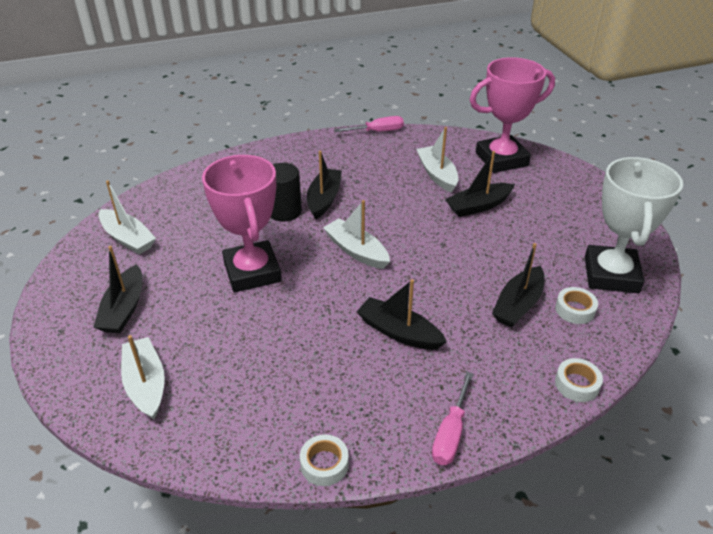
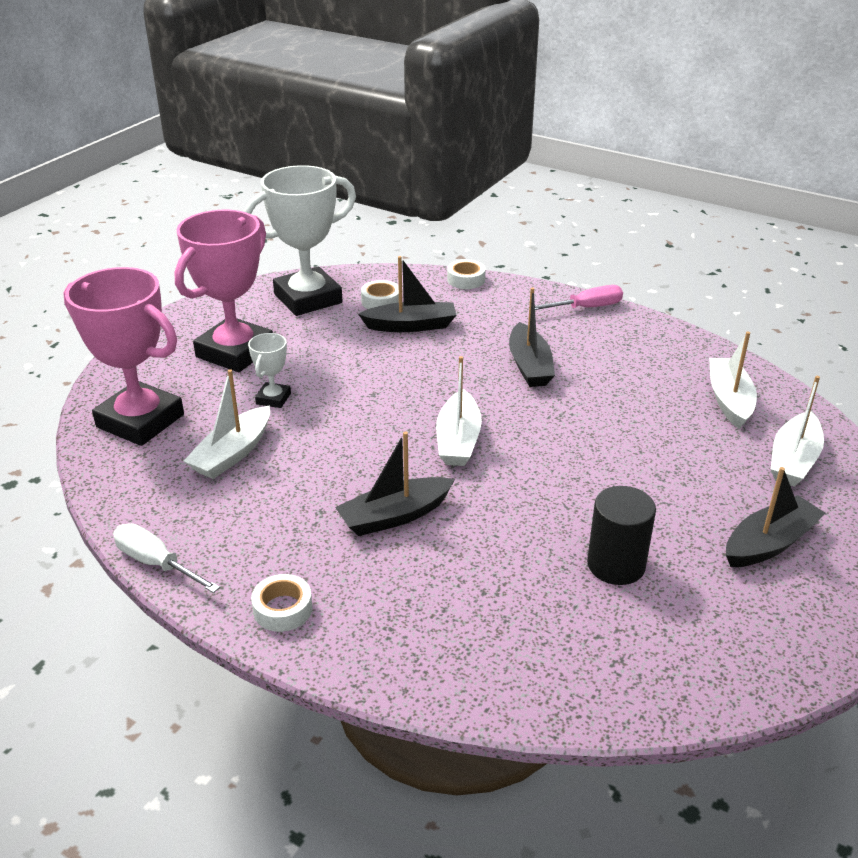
camera: 130 degrees left, 5 degrees down
(128, 238) = (698, 640): white boat -> white boat (729, 400)
(252, 272) = (588, 490): pink trophy -> pink trophy (235, 352)
(284, 211) = (461, 534): black cylinder -> black cylinder (616, 565)
(324, 464) = (692, 341): white tape -> white tape (283, 609)
(377, 131) = (156, 563): pink screwdriver -> white screwdriver
(478, 206) = (273, 398): black boat -> white trophy

